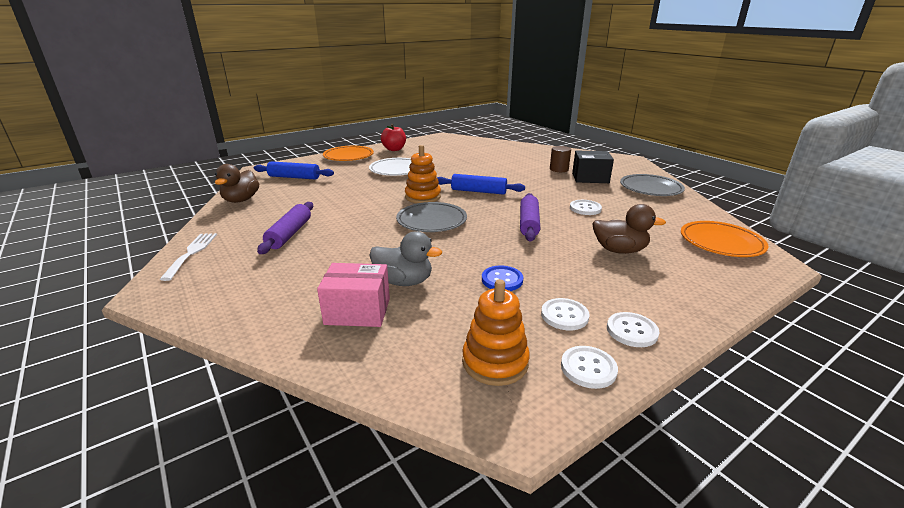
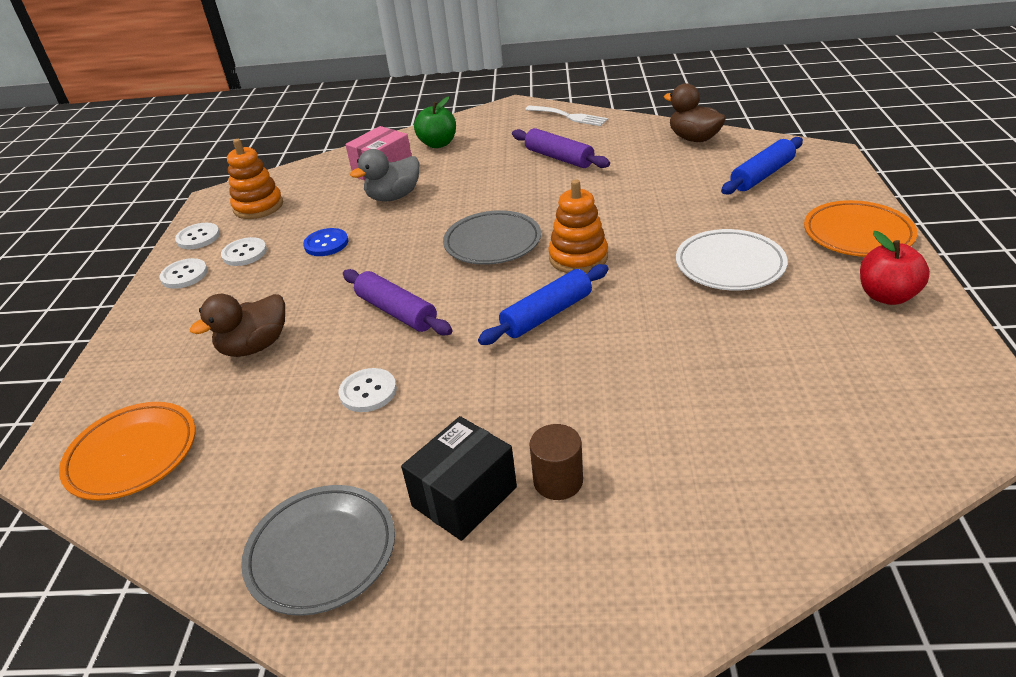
camera: 130 degrees right, 10 degrees up
(274, 303) = (438, 144): none -> green apple

